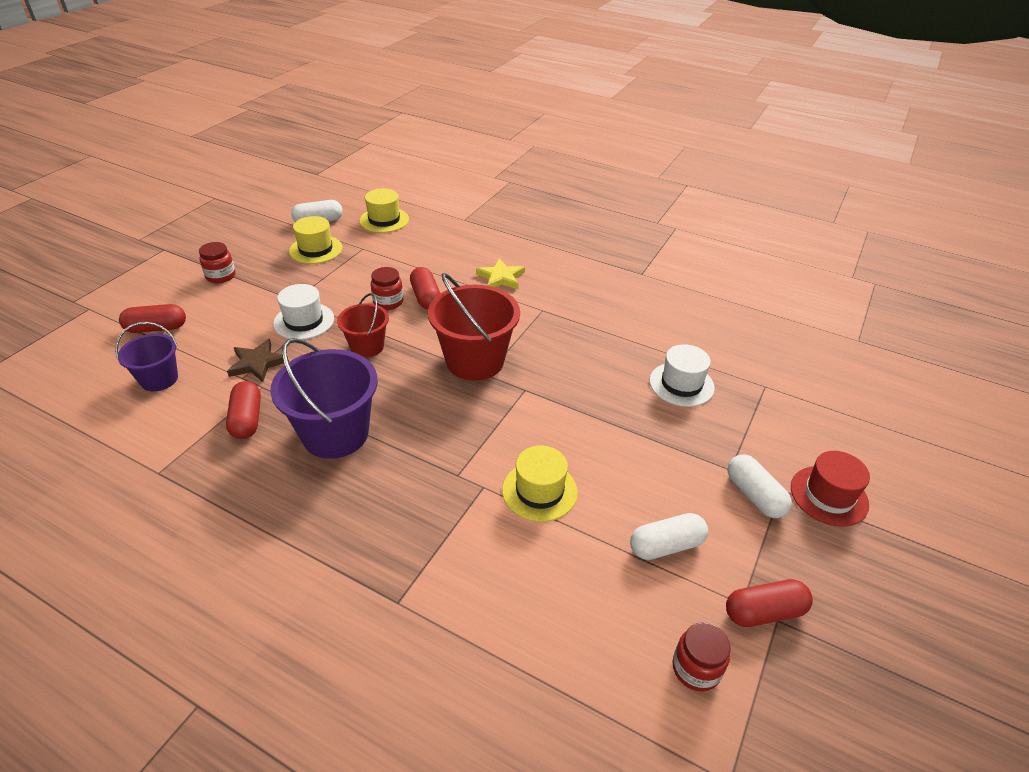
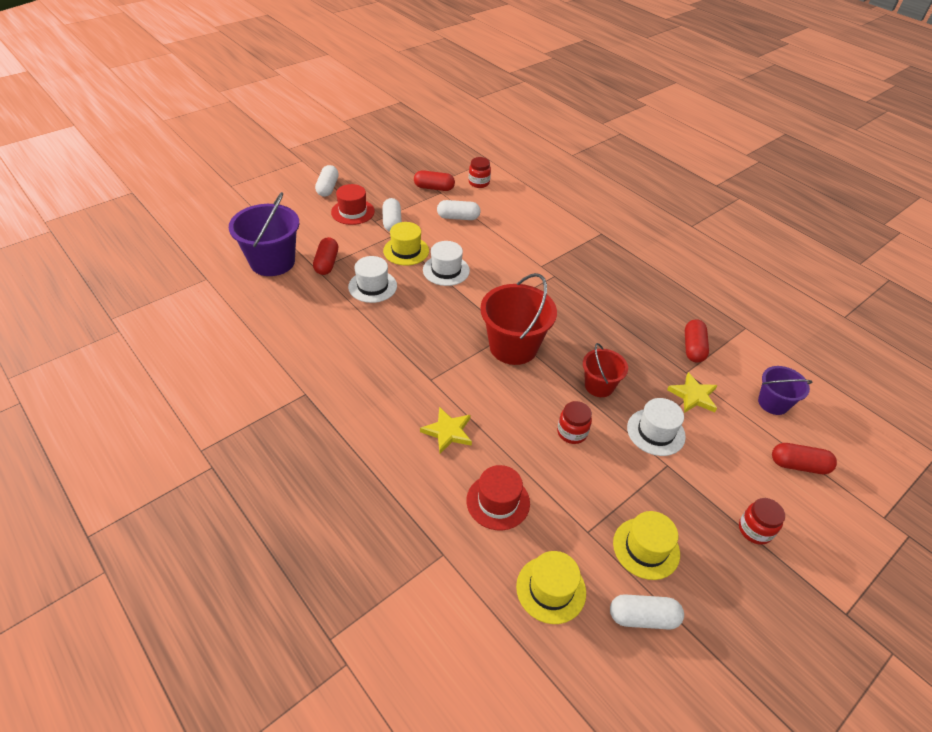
camera: 160 degrees left, 5 degrees up
(257, 363) = (693, 395): brown star -> yellow star
(335, 434) = (629, 320): purple bucket -> purple bucket (272, 262)
(426, 297) = (533, 427): red capsule -> red capsule (326, 263)
(437, 249) = (498, 501): none -> red hat
(539, 491) = (509, 255): yellow hat -> yellow hat (406, 251)
(612, 434) = (446, 270): none -> white hat
(923, 535) = (327, 188): none -> white capsule

